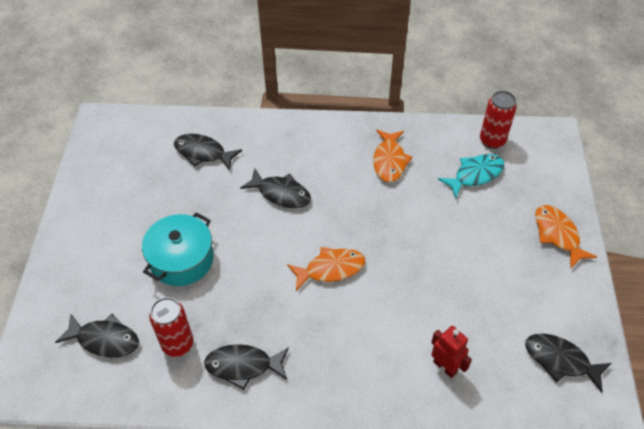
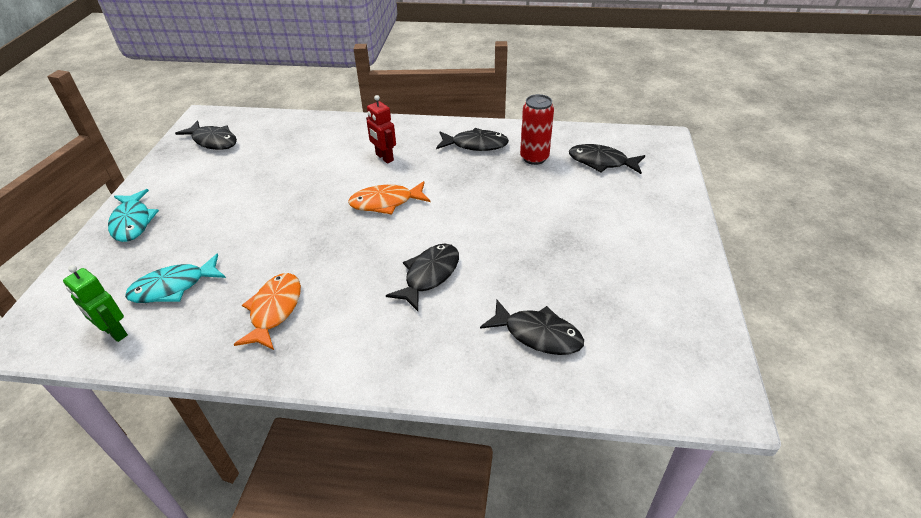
camera: 175 degrees left, 10 degrees down
(181, 259) = (543, 215): turquoise pot -> none
(281, 193) = (429, 275): black fish -> black fish turned 90 degrees clockwise
(445, 367) = (308, 140): red robot -> red robot (384, 157)
(492, 141) = (114, 332): red can -> green robot
(557, 235) = (132, 222): orange fish -> turquoise fish

